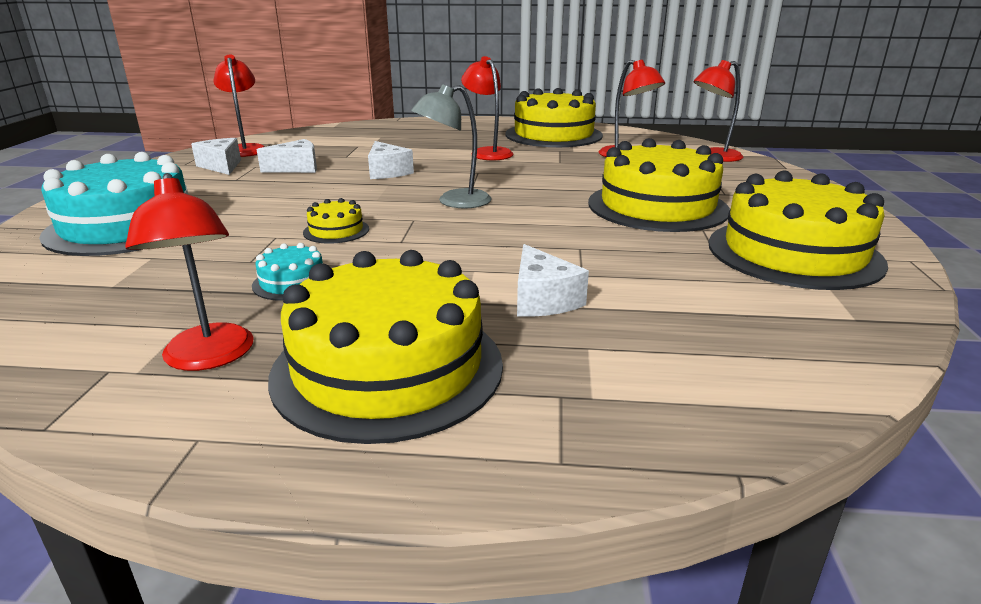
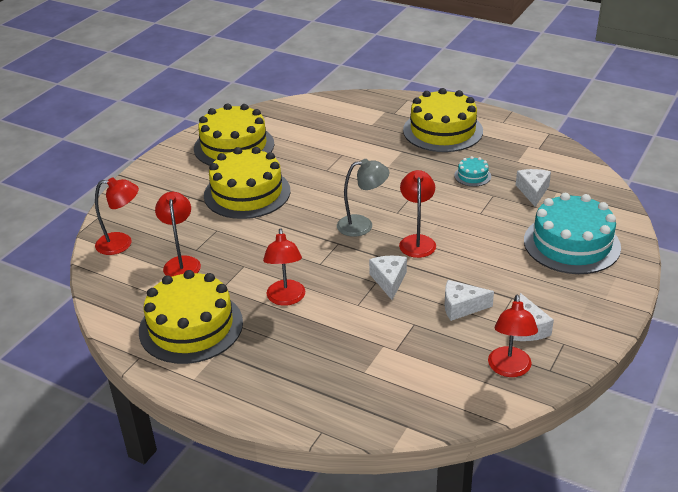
camera: 155 degrees left, 10 degrees up
(209, 358) = (504, 146): red lamp -> red lamp (417, 241)
(336, 231) = (445, 211): yellow cake -> none
(542, 299) = (370, 145): white cheese -> white cheese (533, 191)

